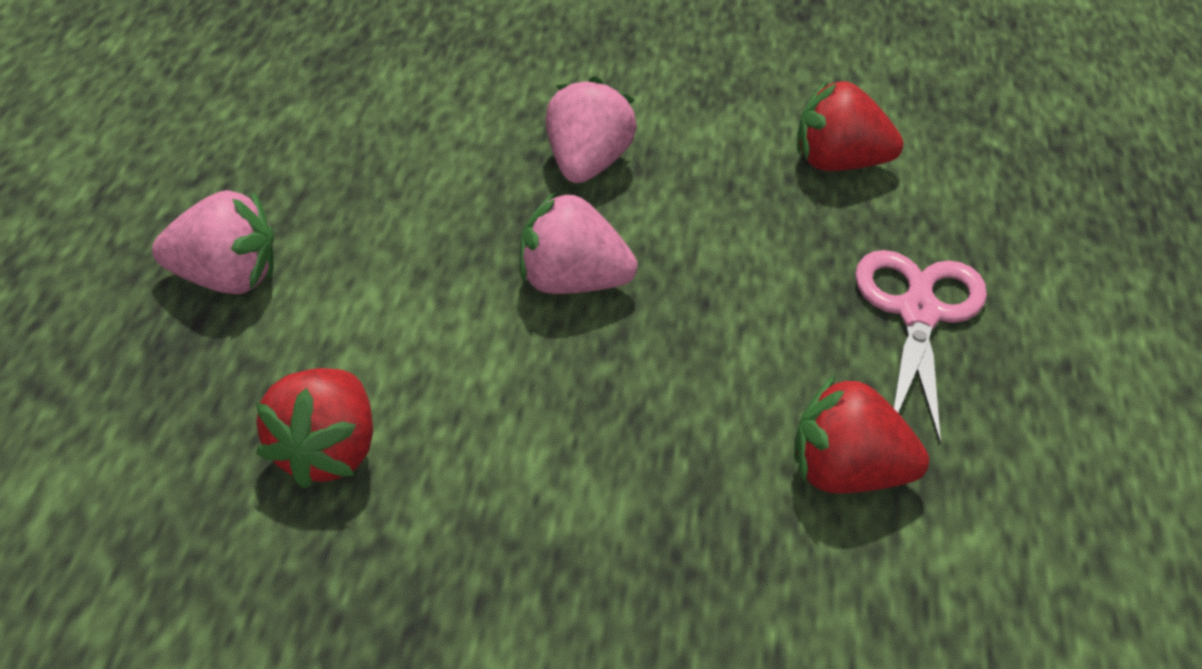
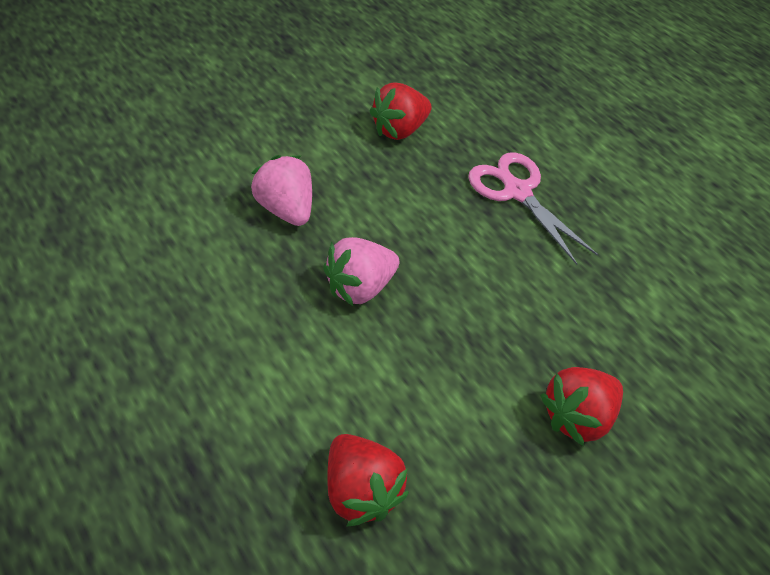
camera: 45 degrees left, 10 degrees up
(224, 280) = (174, 428): pink strawberry -> none
(847, 476) = (583, 300): red strawberry -> red strawberry (576, 416)

